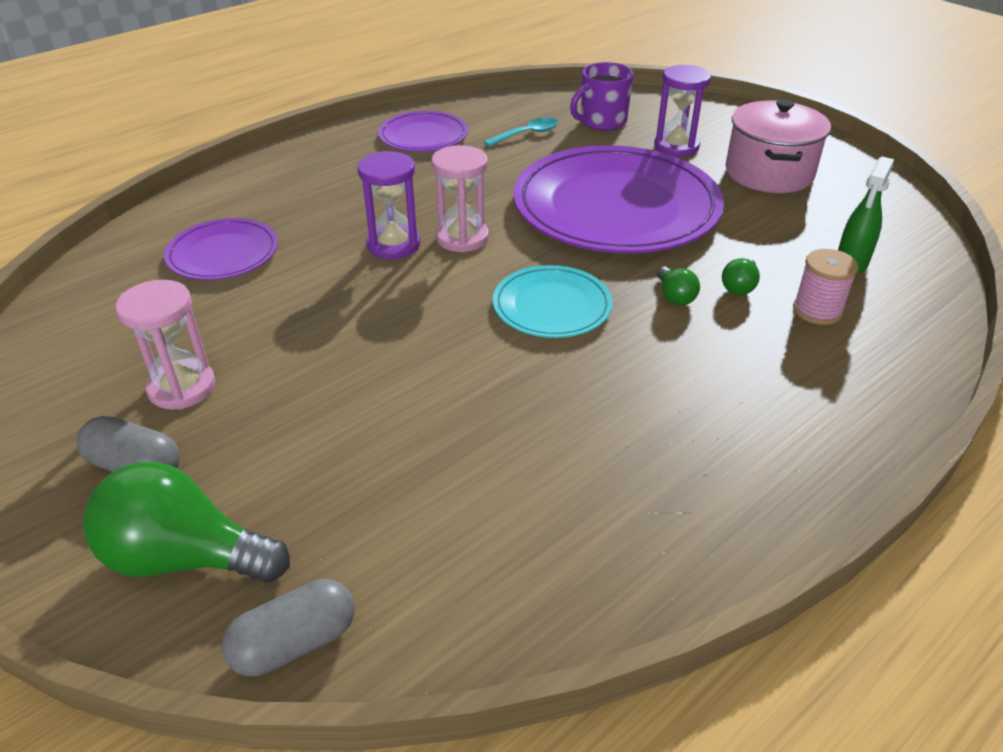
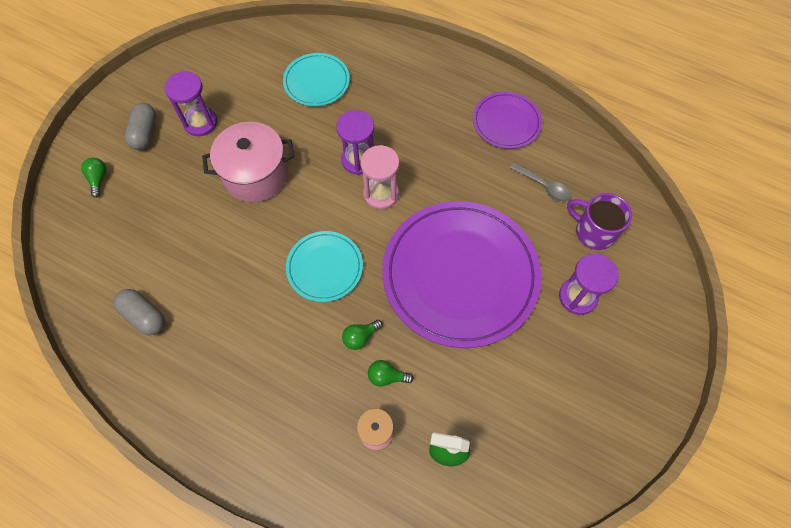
camera: 70 degrees right, 25 degrees up
(182, 387) = (200, 122): pink hourglass -> purple hourglass
(185, 557) = (98, 179): green light bulb -> green light bulb, size x0.46
(223, 254) = (316, 82): purple plate -> turquoise plate
(294, 643) = (63, 239): grey capsule -> grey capsule (144, 316)
(527, 134) = (544, 186): turquoise spoon -> grey spoon
(769, 173) = (566, 376): pink pot -> pink pot (255, 175)

